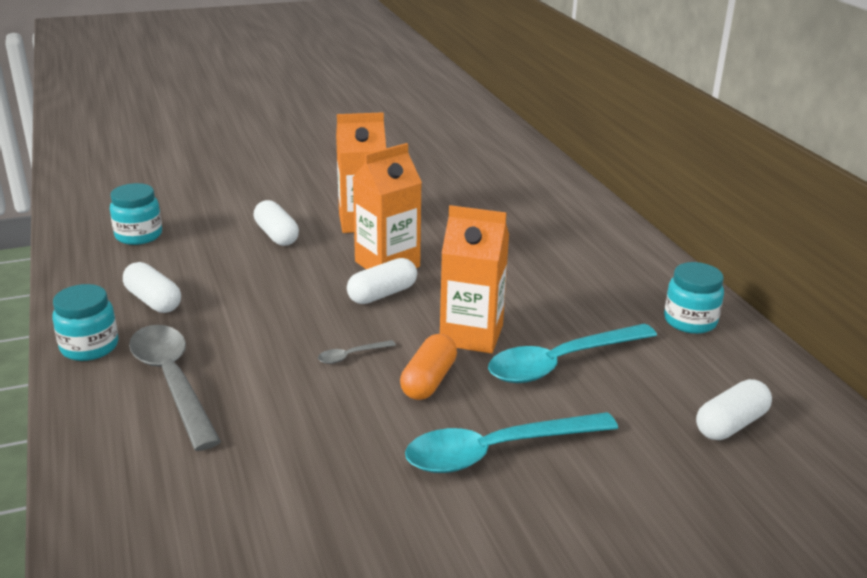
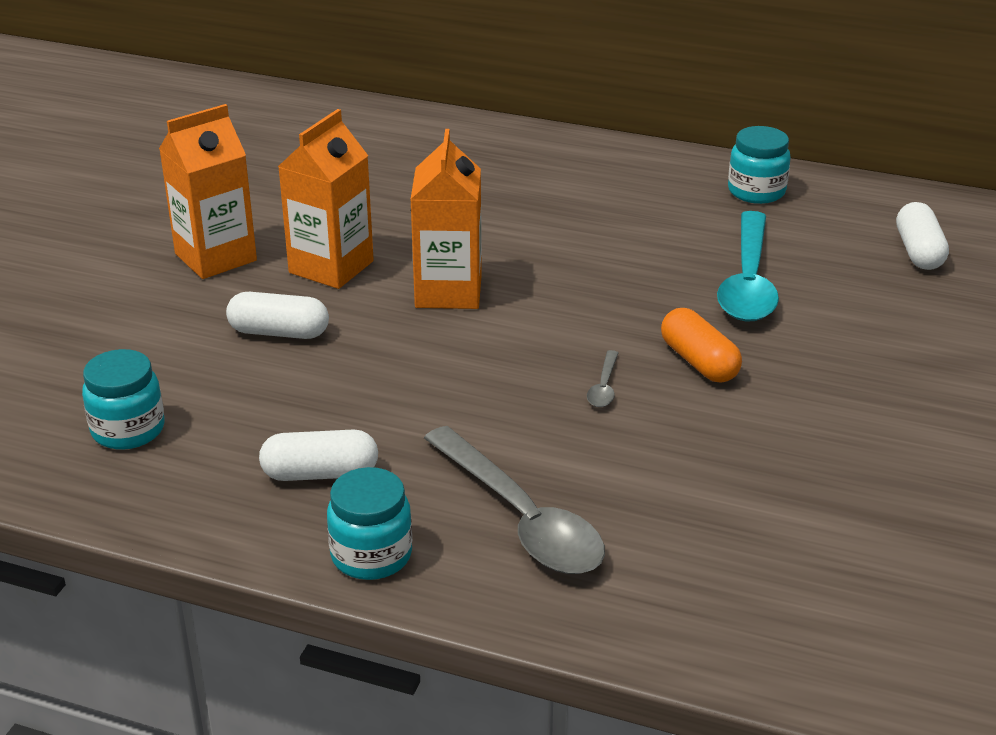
camera: 50 degrees left, 5 degrees up
(172, 382) = (521, 518): grey spoon -> grey spoon turned 135 degrees counterclockwise
(382, 294) = (507, 320): white capsule -> none
(471, 335) = (648, 305): orange carton -> orange carton (215, 257)
(497, 451) = (845, 375): turquoise spoon -> none

